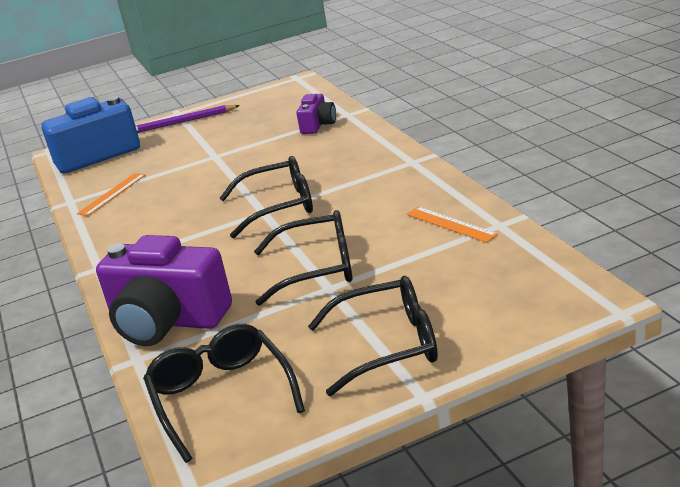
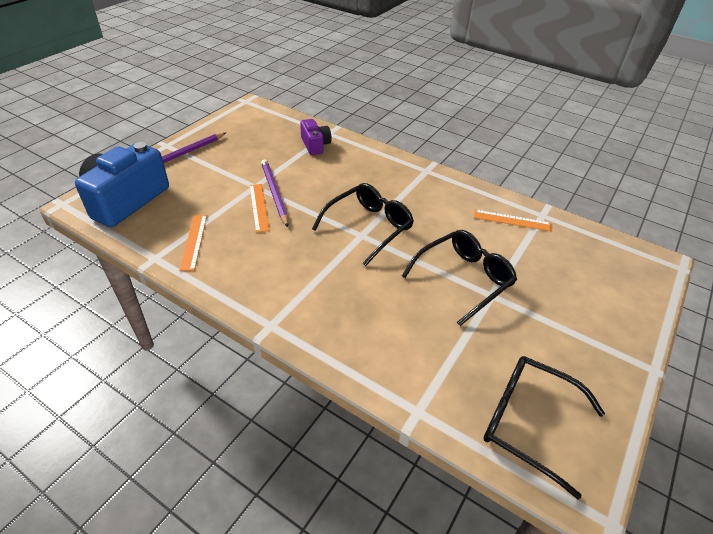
camera: 40 degrees left, 15 degrees up
(167, 321) = (401, 363): purple camera -> none
(197, 174) = (259, 207): none -> orange ruler
(225, 164) = (274, 193): none -> purple pencil
(388, 345) = (587, 334): black glasses -> none

